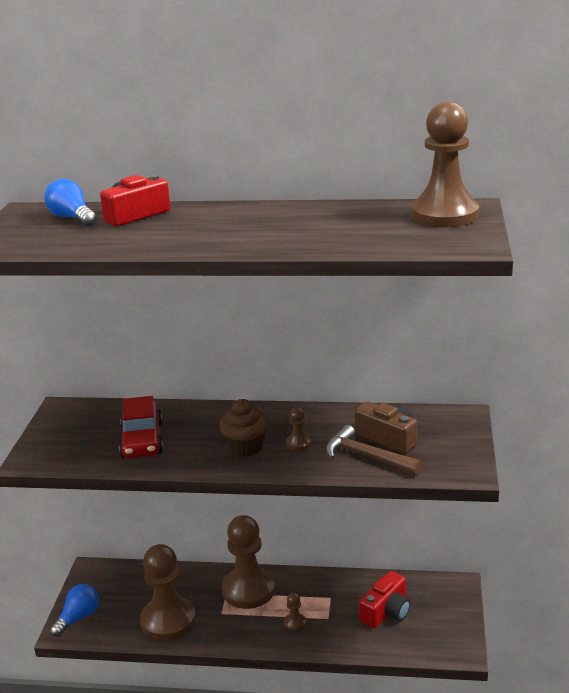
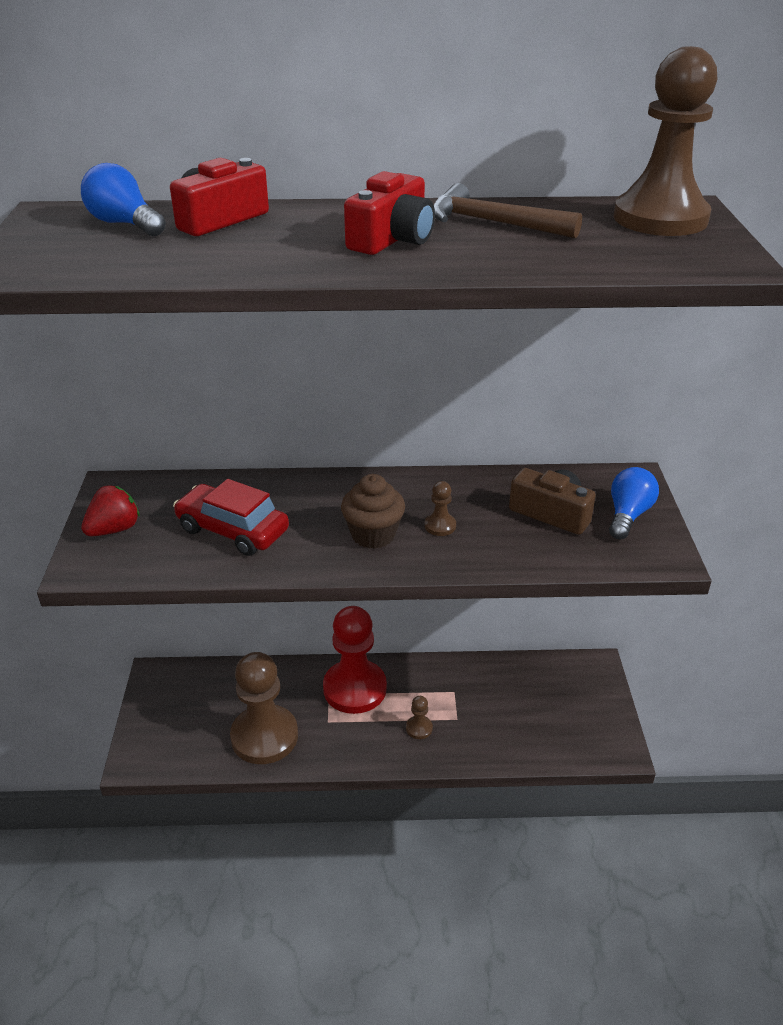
camera: 10 degrees left, 10 degrees up
(57, 436) = (114, 529): none -> red strawberry
(78, 618) = (150, 741): blue light bulb -> blue light bulb (628, 515)
(142, 440) = (232, 530): red car -> red car turned 135 degrees clockwise
(248, 590) = (355, 688): brown pawn -> red pawn
(367, 457) = (533, 541): brown hammer -> brown hammer (493, 223)
(386, 611) = (523, 705): red camera -> red camera (392, 239)

